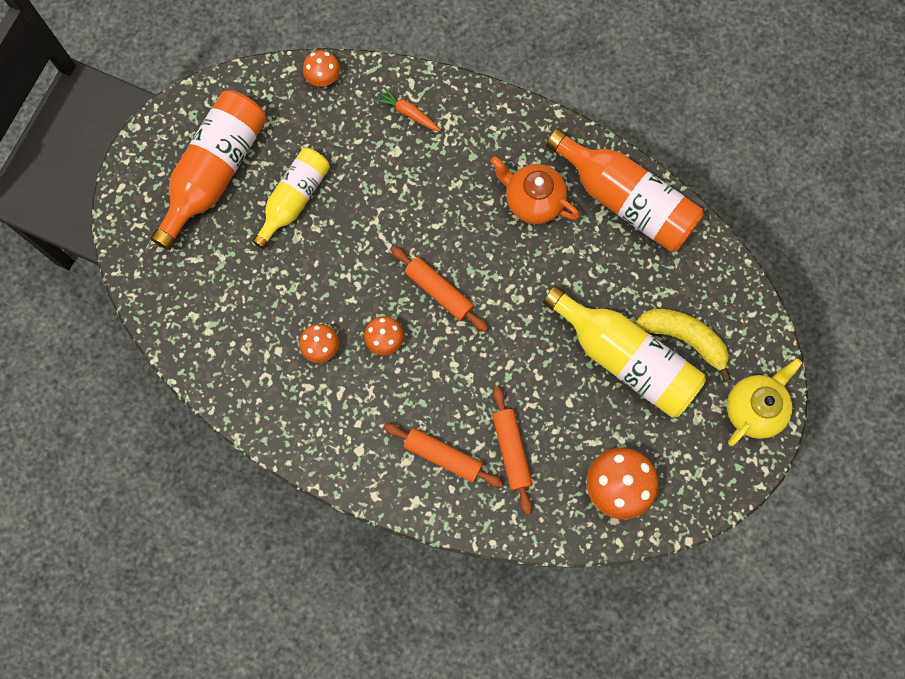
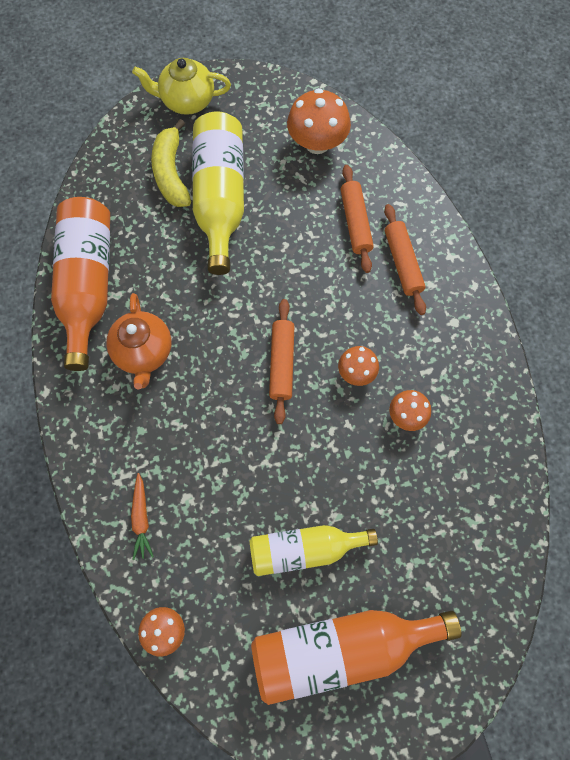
camera: 130 degrees left, 5 degrees down
(511, 450) = (355, 223): orange rolling pin -> orange rolling pin turned 45 degrees counterclockwise

